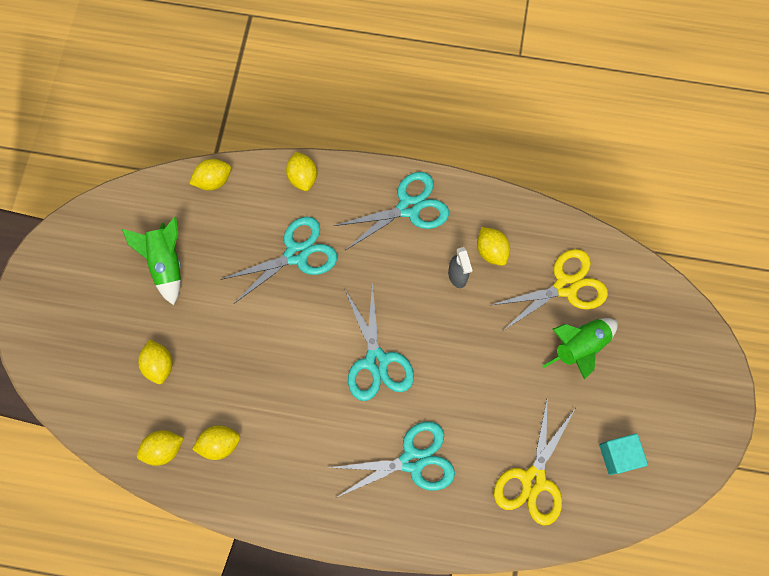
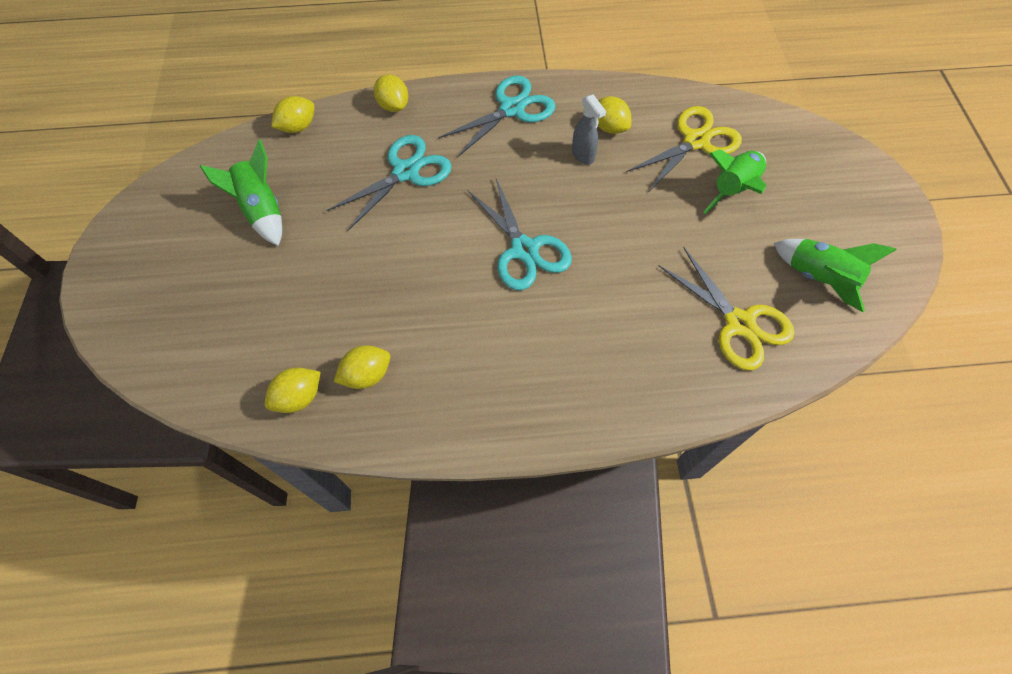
camera: 15 degrees left, 10 degrees down
(159, 365) = (275, 310): yellow lemon -> none
(412, 461) = (598, 337): turquoise scissors -> none
(533, 480) = (739, 323): yellow scissors -> yellow scissors turned 45 degrees counterclockwise
(618, 455) = (818, 278): turquoise cube -> green rocket

